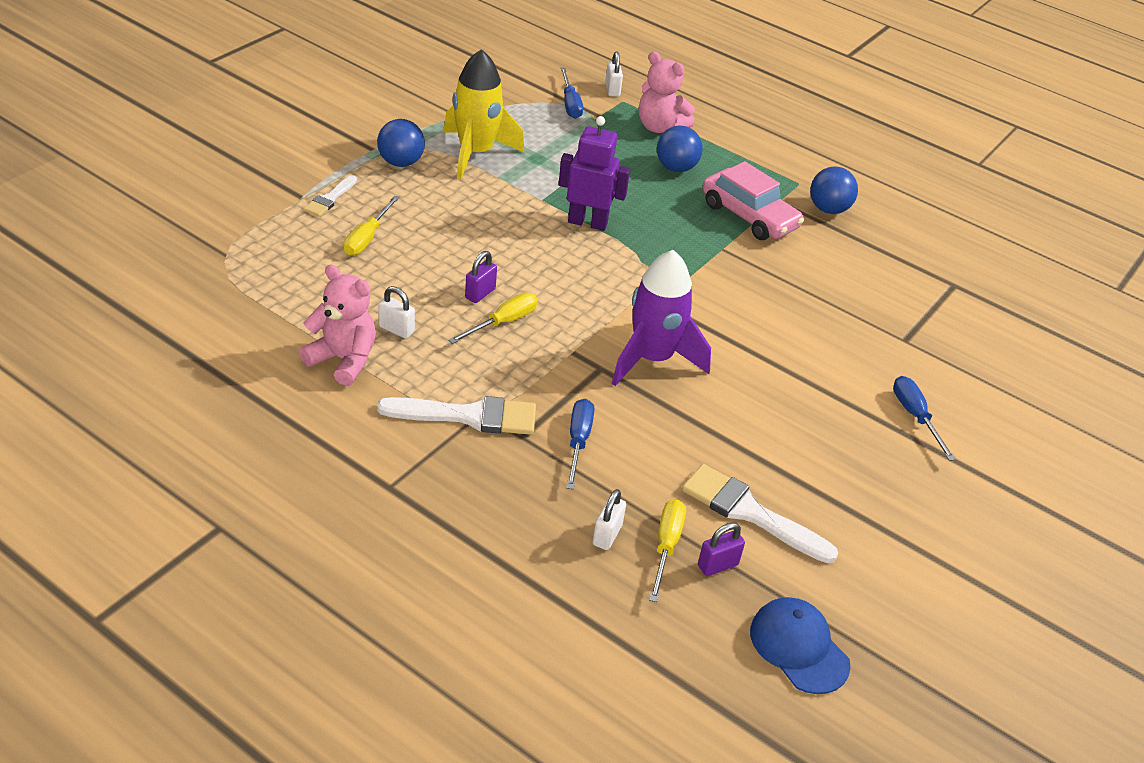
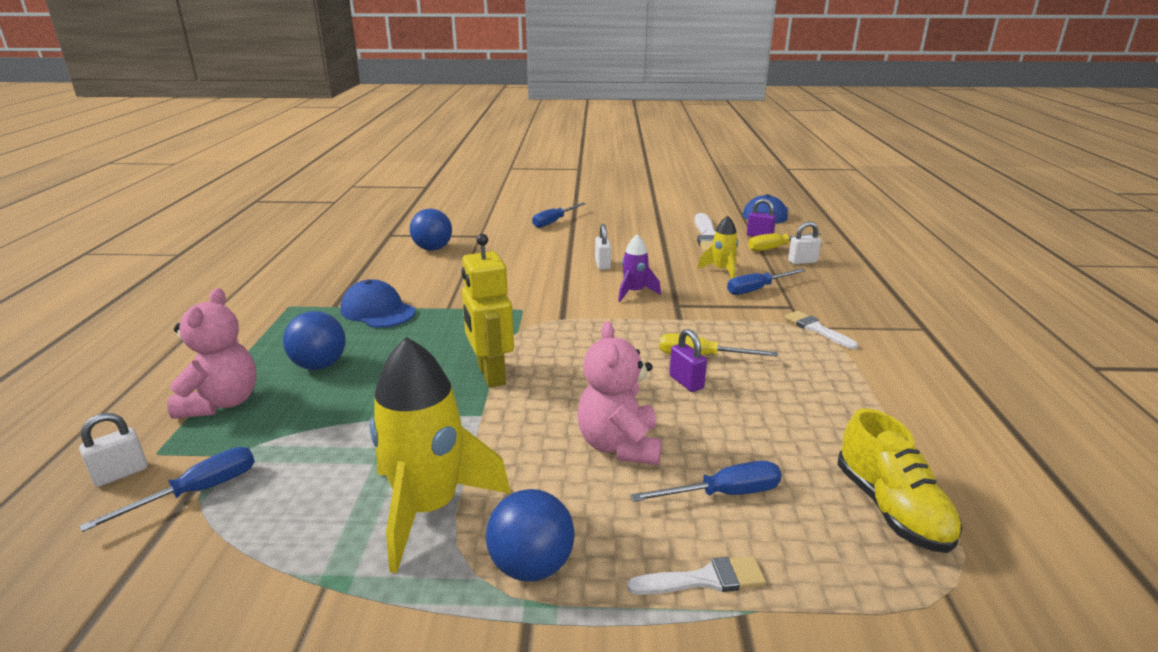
camera: 120 degrees left, 15 degrees down
(281, 282) = (891, 508): none -> yellow shoe
(343, 360) = (886, 405): pink teddy bear -> pink teddy bear (619, 446)
(367, 238) = (723, 494): yellow screwdriver -> blue screwdriver
(396, 329) = (805, 399): white padlock -> white padlock (602, 265)
(468, 416) = (816, 329): white brush -> white brush, size x0.57
(480, 293) = (686, 382): purple padlock -> purple padlock turned 60 degrees clockwise
(587, 222) = (490, 375): purple robot -> yellow robot
(646, 451) = (722, 270): none -> yellow rocket
(652, 359) = (634, 292): purple rocket -> purple rocket, size x0.52
(749, 216) = (378, 311): pink car -> blue cap
(828, 209) = (326, 286): blue ball -> blue ball (433, 249)

